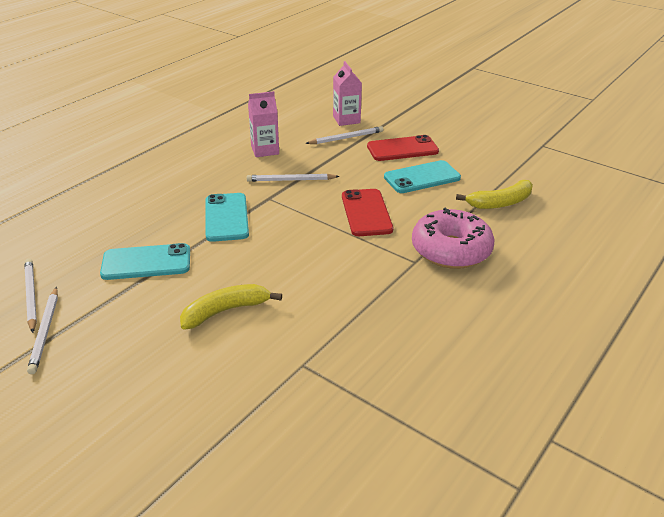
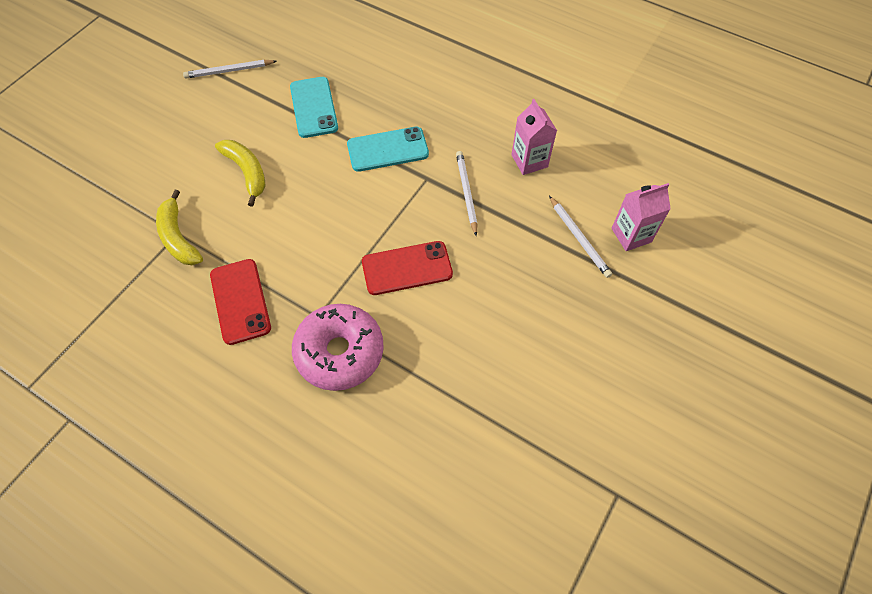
camera: 85 degrees right, 25 degrees up
(31, 296) = (270, 51): white pencil -> none
(402, 149) = (563, 302): red phone -> red phone (240, 301)
(422, 177) = (493, 325): turquoise phone -> none
(500, 203) = (443, 414): yellow banana -> yellow banana (178, 237)

